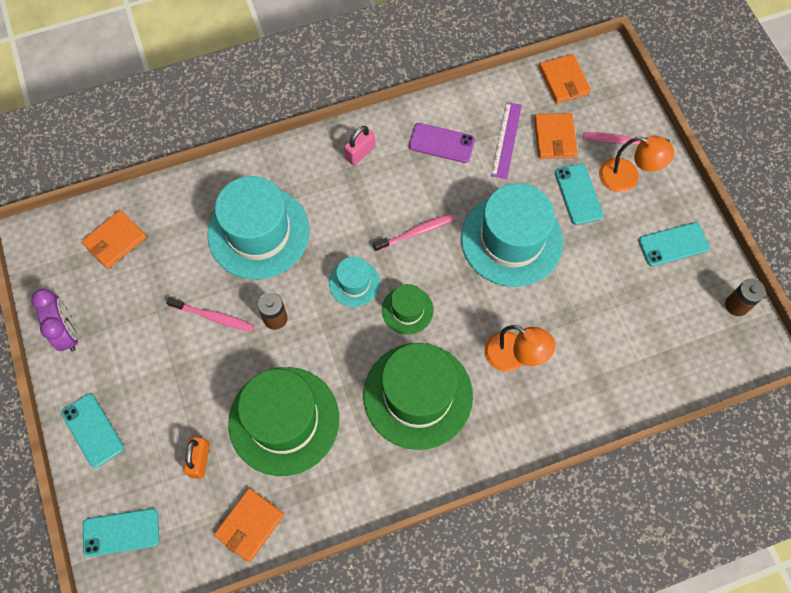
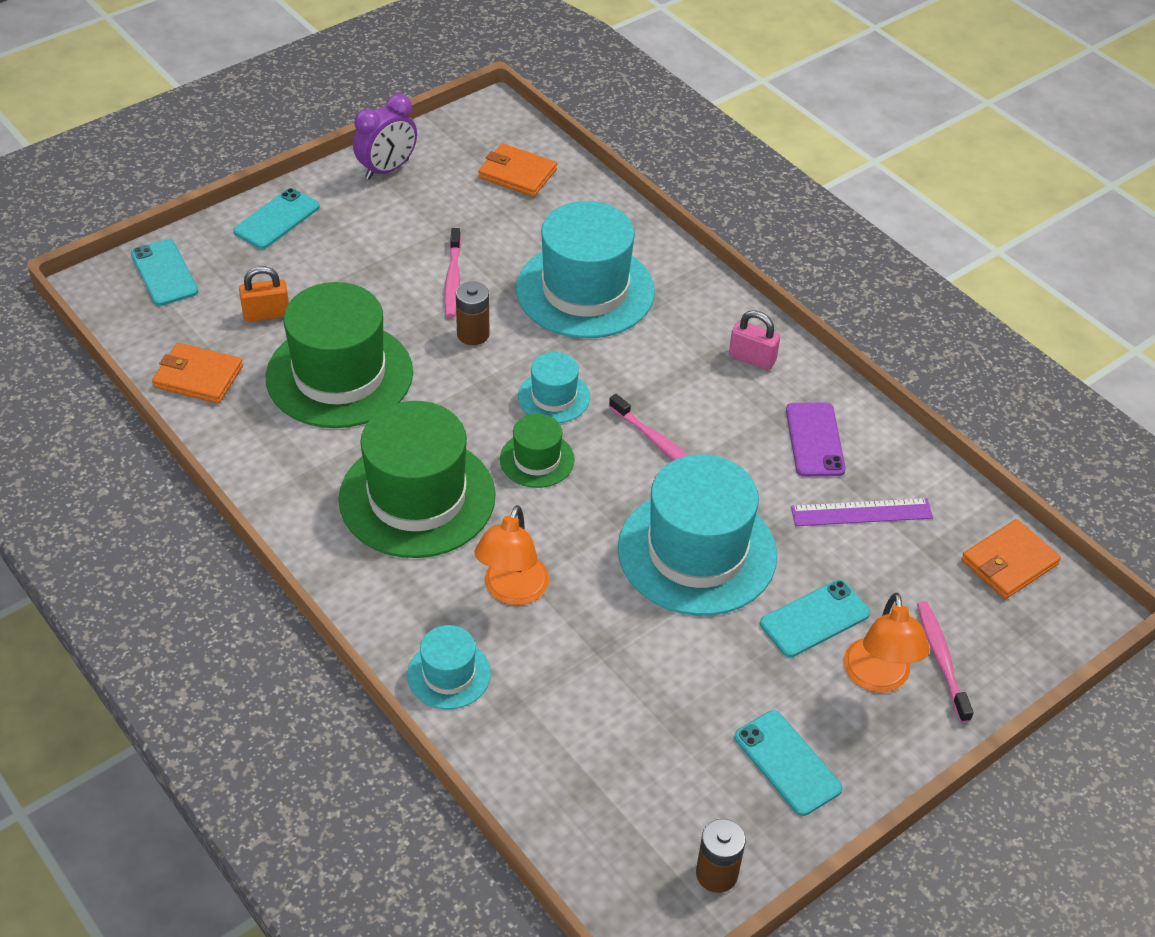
camera: 70 degrees right, 20 degrees down
(555, 138) = (898, 570): orange wallet -> none
(569, 412) = (449, 674): none -> turquoise hat

